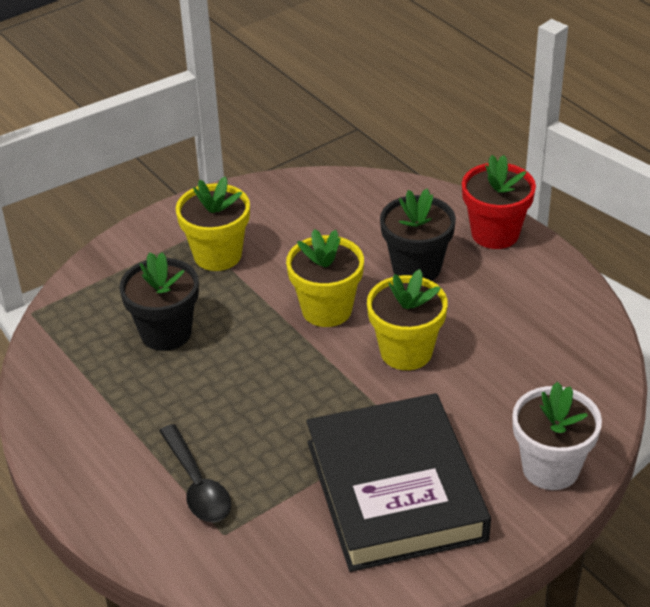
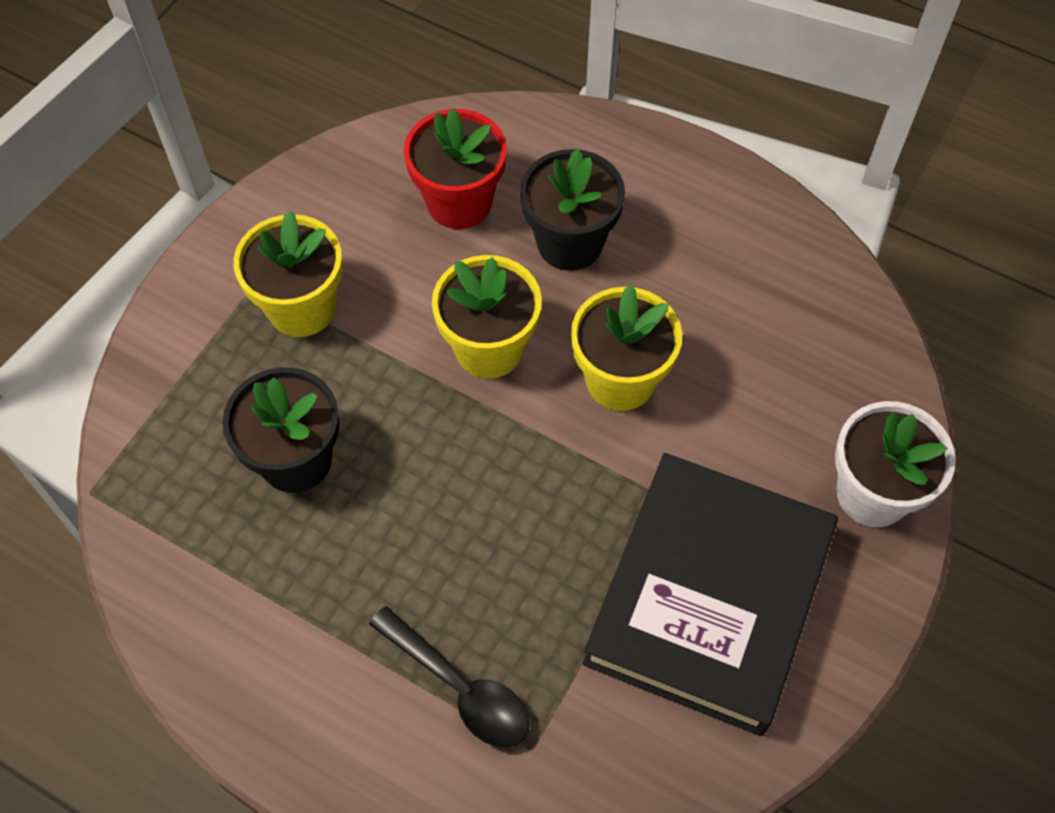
camera: 25 degrees left, 20 degrees up
(395, 490) = (709, 598): black book -> black book turned 60 degrees clockwise
(495, 233) = (640, 157): red flower pot -> red flower pot (459, 202)

